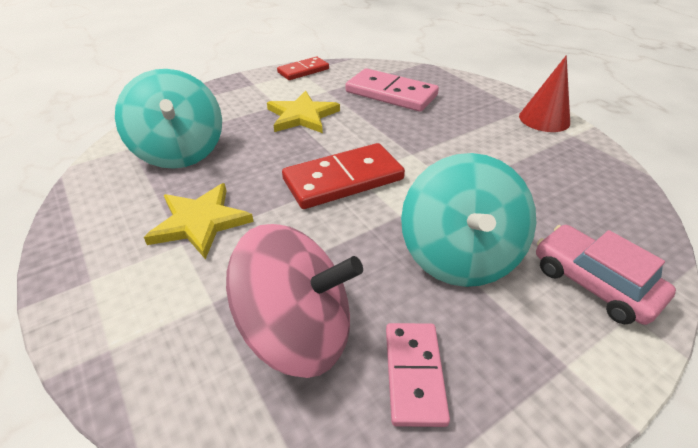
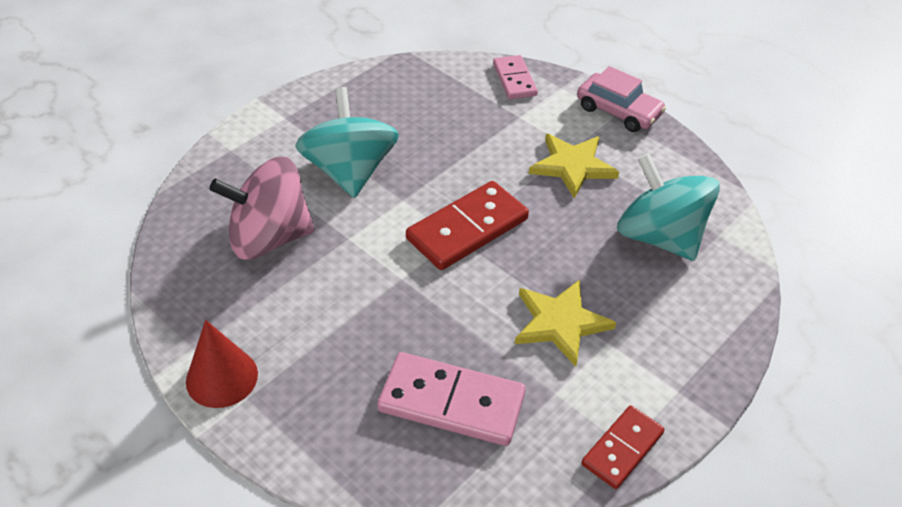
camera: 165 degrees right, 5 degrees up
(298, 331) = (453, 110): pink spinning top -> pink spinning top (269, 237)
(414, 374) = (378, 101): pink domino -> pink domino (514, 80)
(593, 283) = (248, 167): pink car -> pink car (618, 111)

